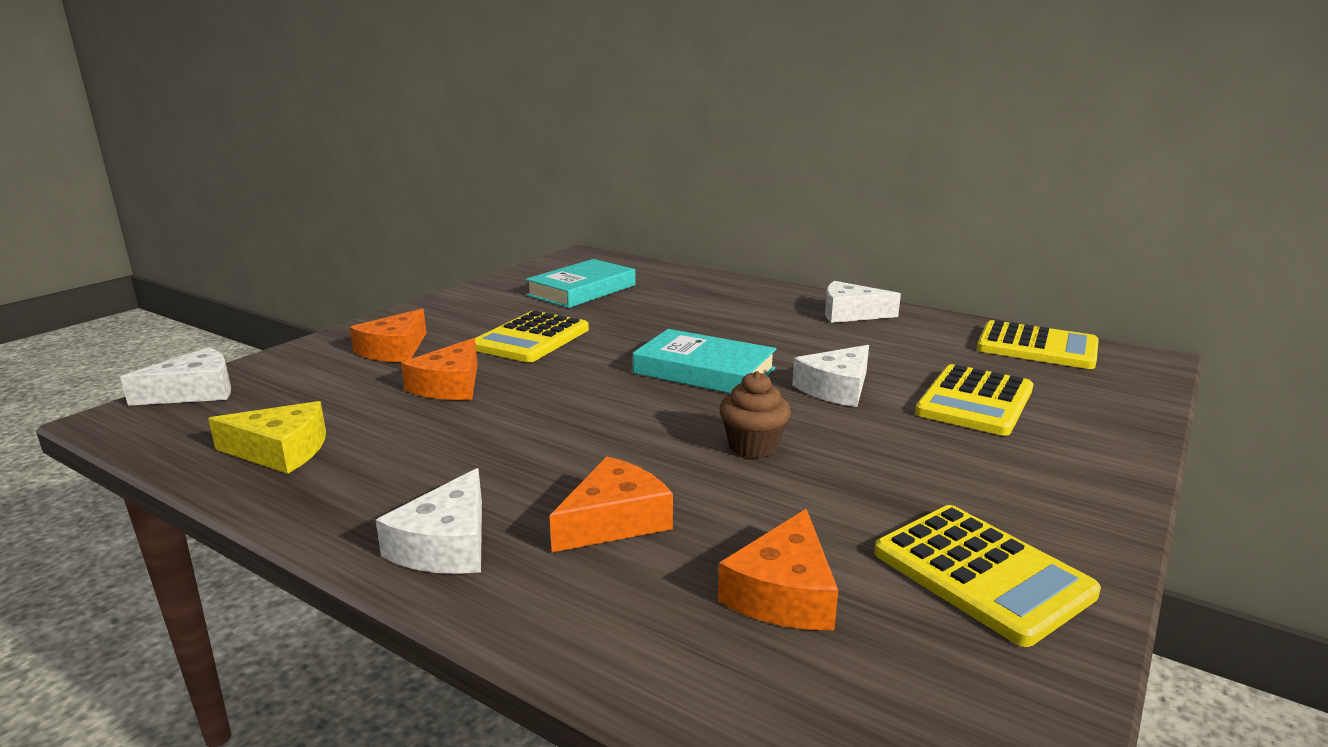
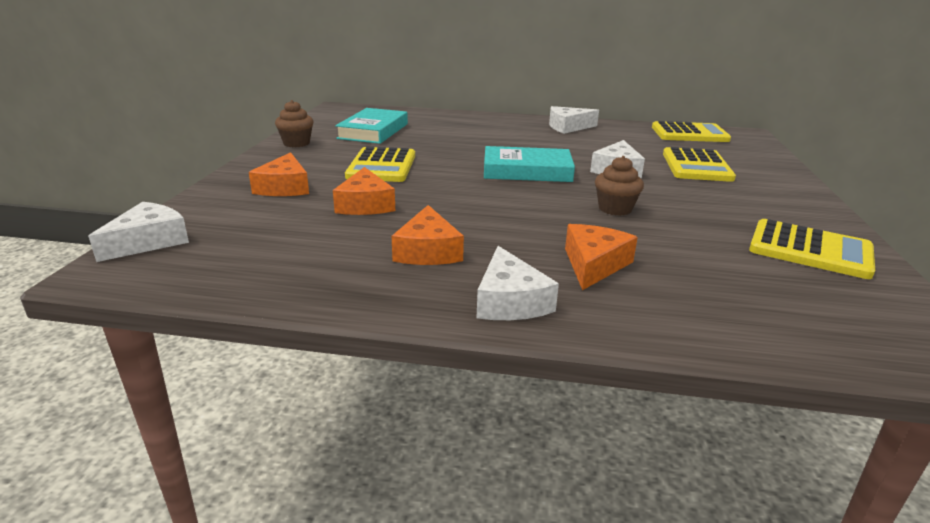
camera: 25 degrees left, 5 degrees up
(281, 451) = (295, 269): yellow cheese -> none
(476, 296) = (296, 143): none -> brown cupcake
(784, 593) = (735, 281): orange cheese -> orange cheese (428, 251)

